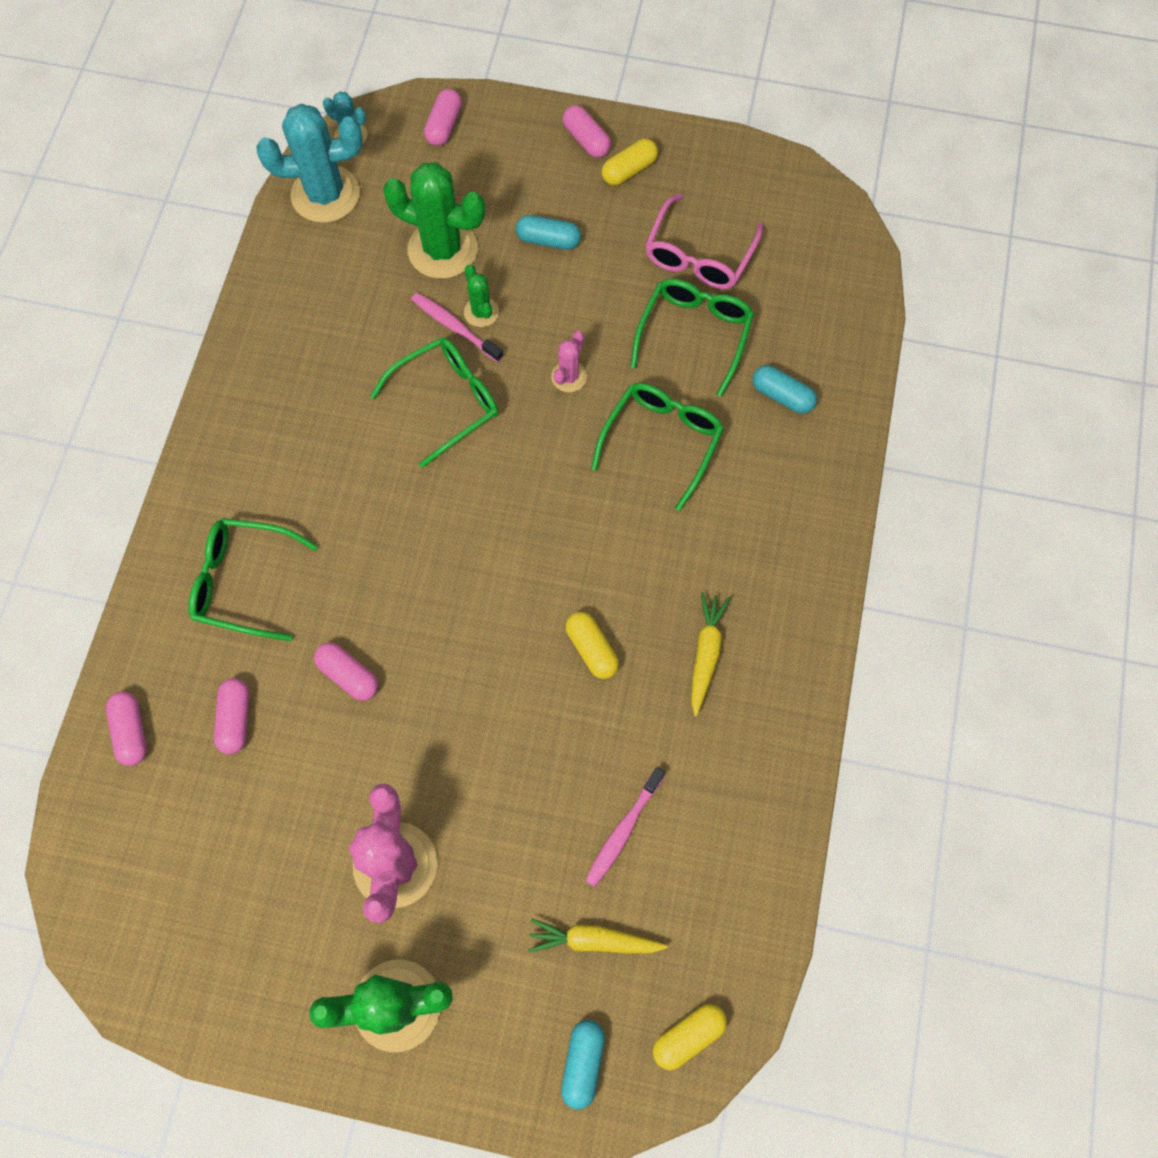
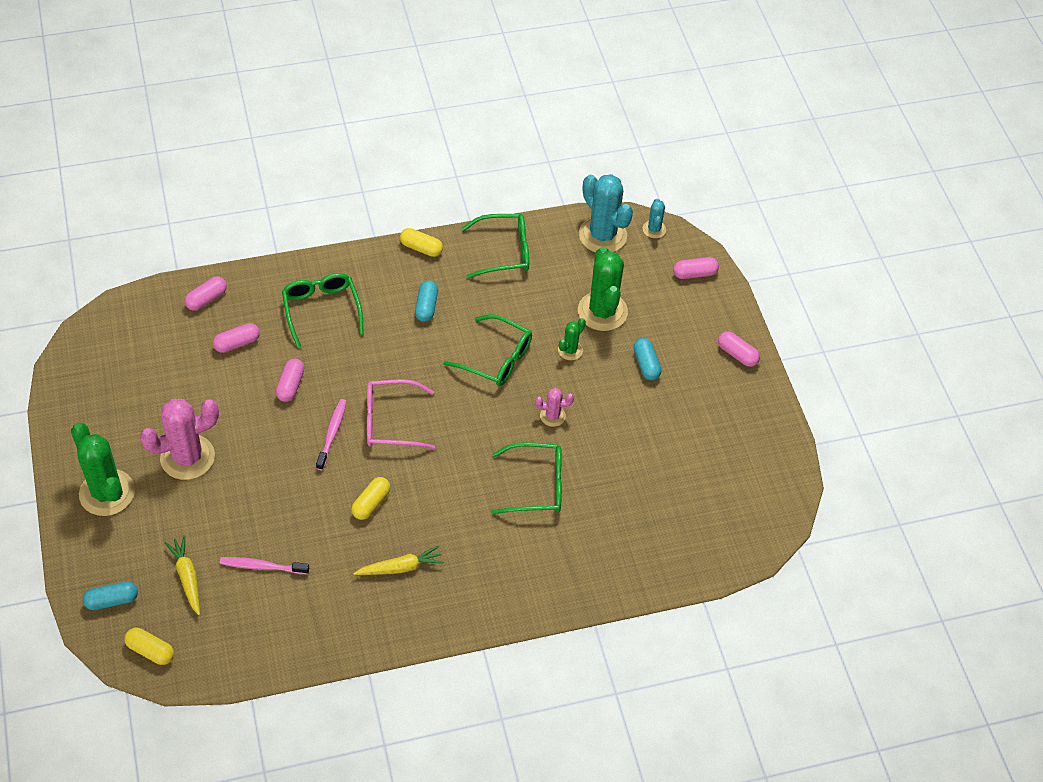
camera: 60 degrees right, 15 degrees down
(455, 327) = (551, 341): pink toothbrush -> pink toothbrush (332, 433)
(586, 140) = (737, 354): pink capsule -> pink capsule turned 75 degrees counterclockwise
(629, 170) = (730, 388): yellow capsule -> yellow capsule (421, 248)
(694, 333) = (628, 474): green glasses -> green glasses (505, 252)
(698, 256) = (688, 453): pink glasses -> pink glasses (389, 421)
(782, 396) = (611, 543): turquoise capsule -> turquoise capsule (426, 306)

